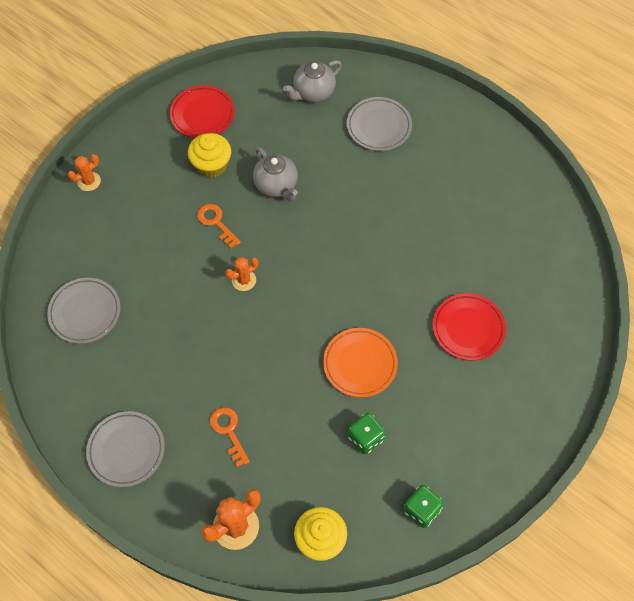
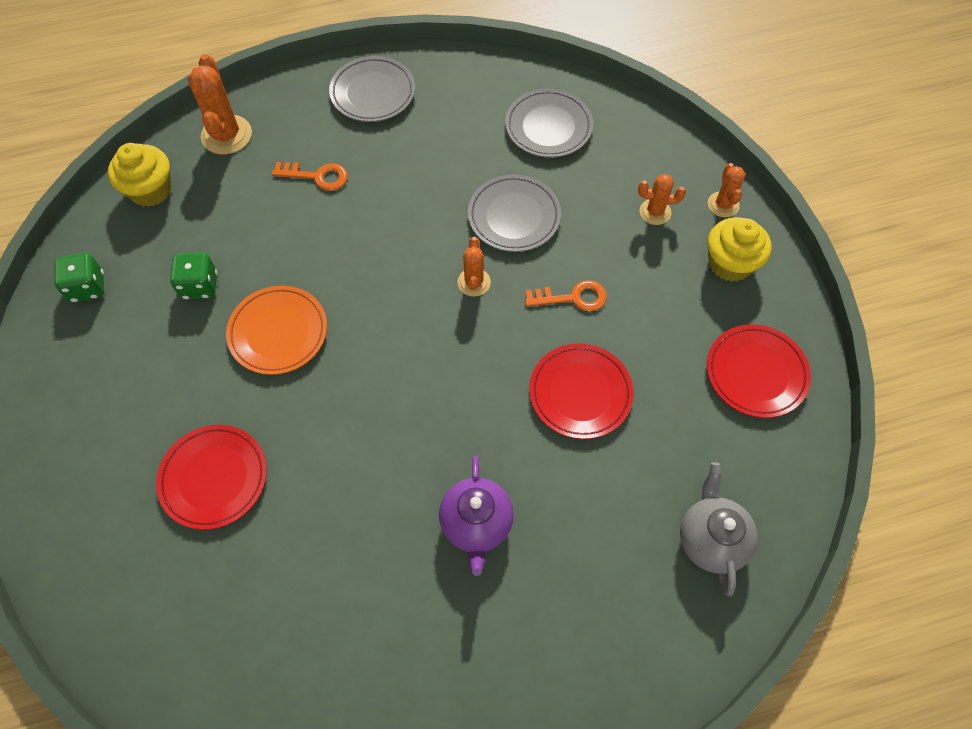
camera: 125 degrees right, 0 degrees up
(120, 213) = (655, 212): none -> orange cactus
(211, 165) = (663, 339): yellow cupcake -> yellow cupcake (730, 263)
(276, 186) = (580, 393): grey teapot -> red plate
(379, 126) = (590, 591): grey plate -> grey plate (514, 216)
(387, 190) = (476, 524): none -> purple teapot

